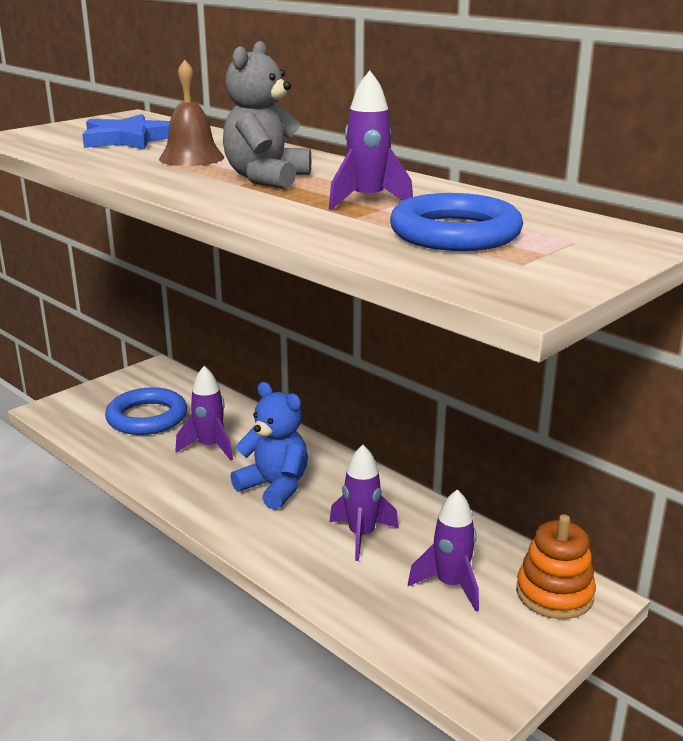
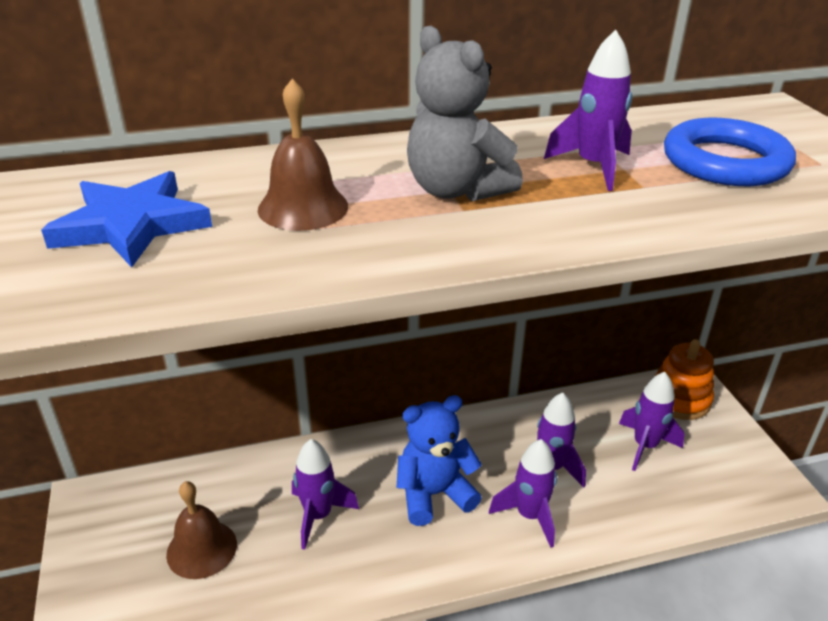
camera: 60 degrees left, 10 degrees up
(147, 417) = (202, 549): blue ring -> brown bell
(293, 539) = (529, 515): none -> purple rocket

